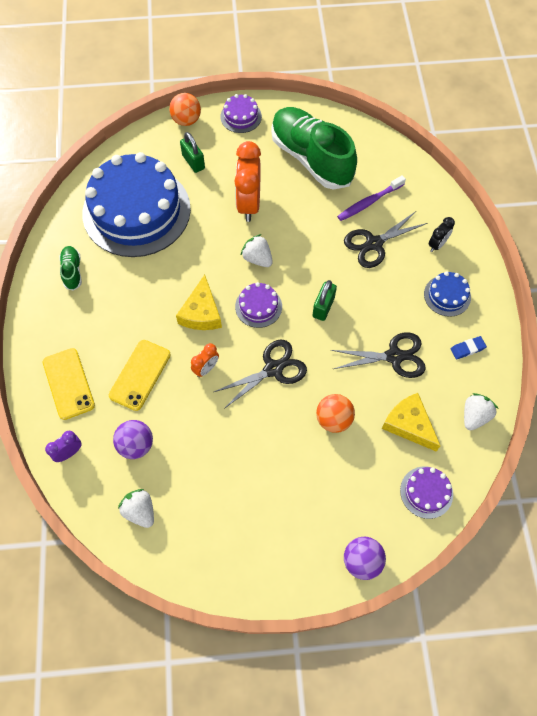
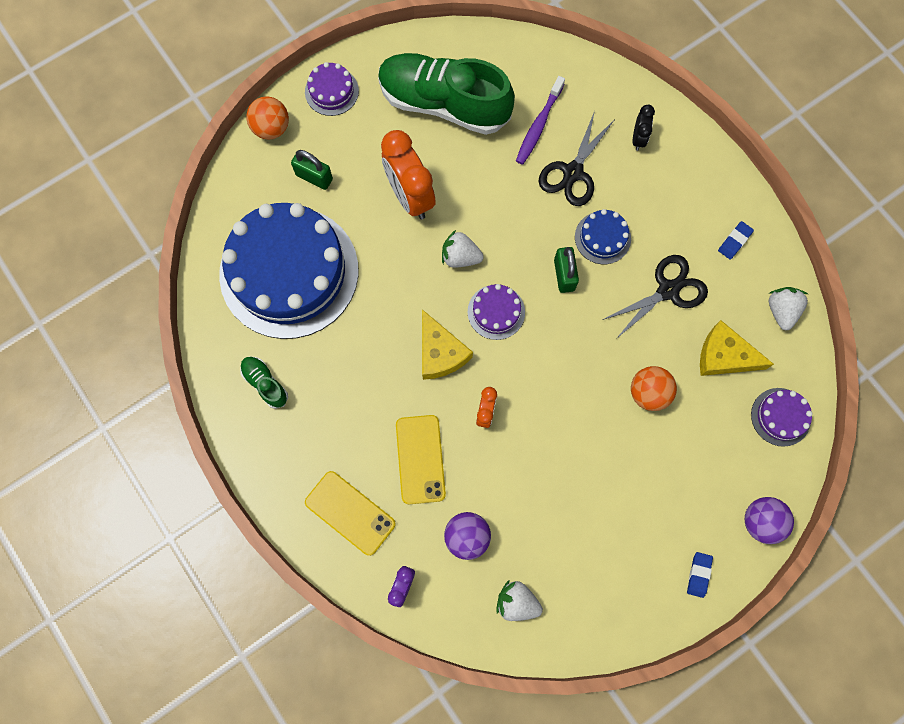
camera: 30 degrees left, 10 degrees up
(273, 369) = (555, 373): black scissors -> none
(288, 571) = (698, 574): none -> blue eraser
(447, 295) = (681, 192): blue cake -> blue cake (602, 237)

